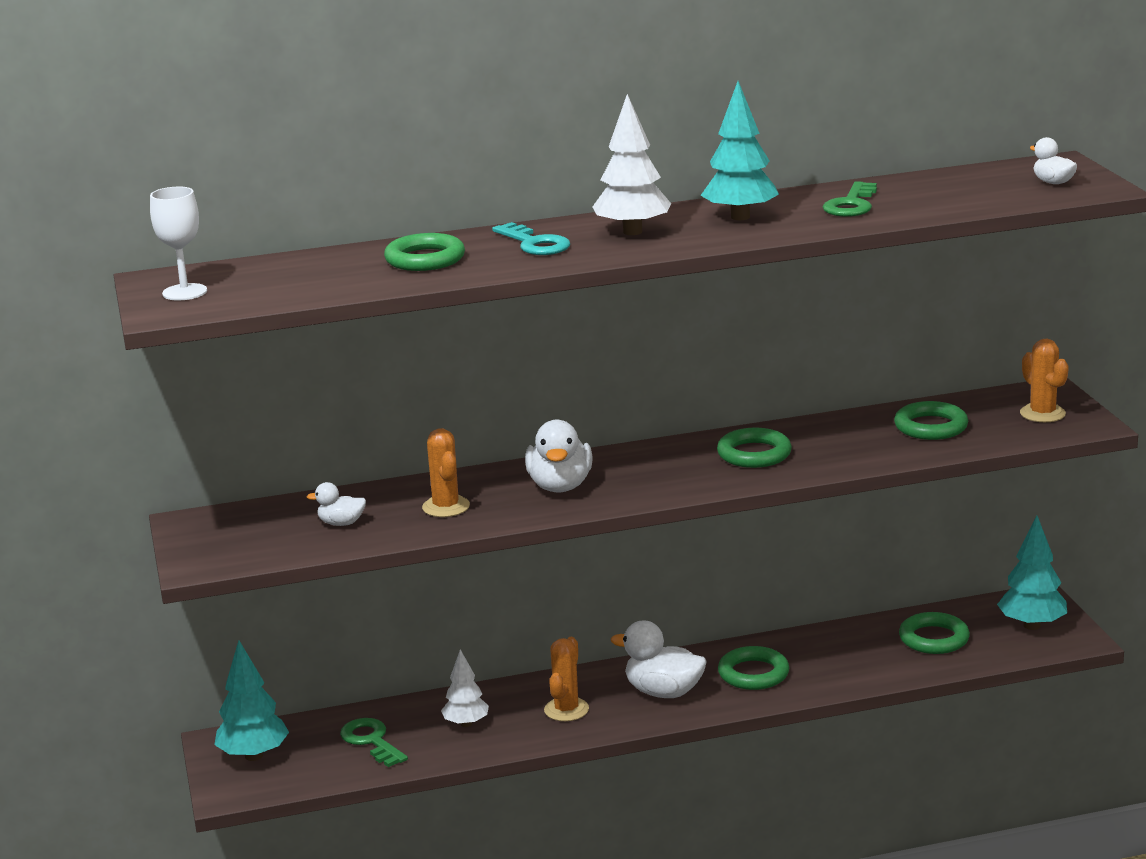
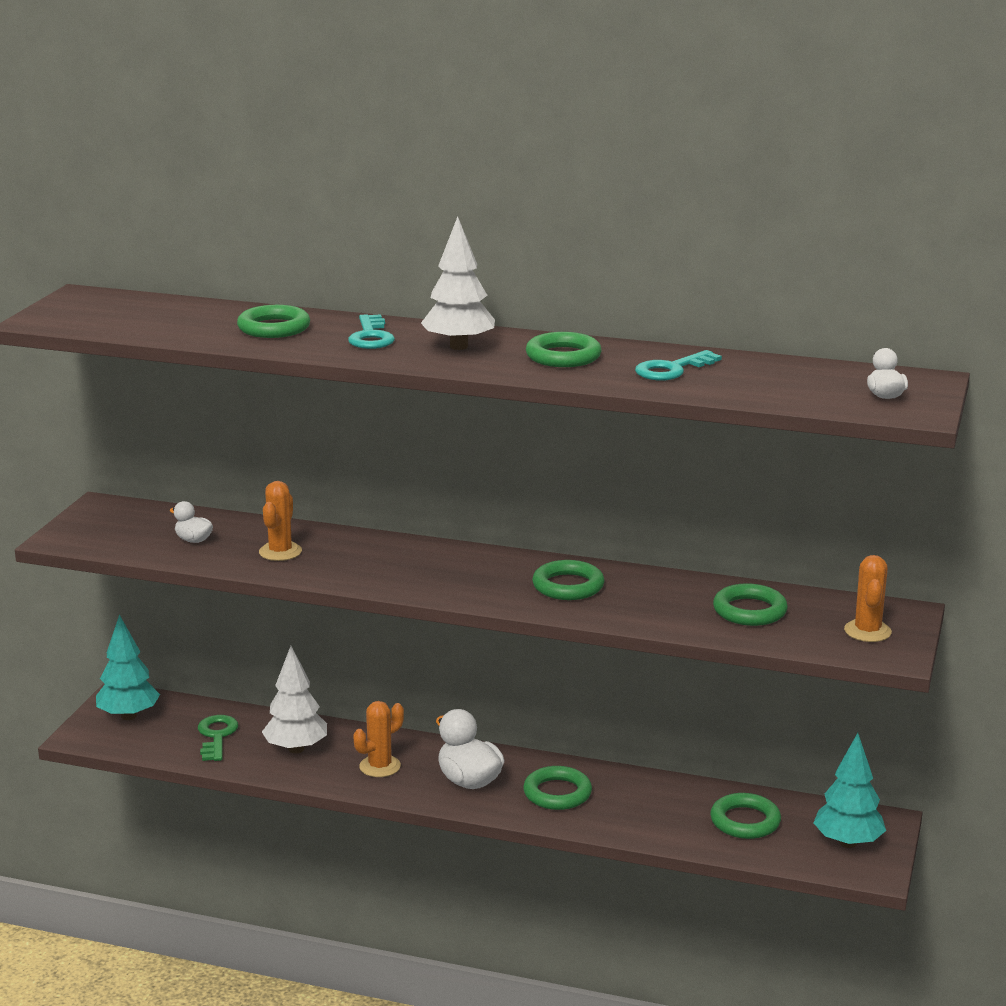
camera: 30 degrees right, 0 degrees up
(184, 292) = (78, 309): white goblet -> none
(466, 724) = (296, 749): white tree -> white tree, size x1.52
(560, 486) = (383, 563): white duck -> none
(740, 217) = (563, 356): turquoise tree -> green ring
(851, 204) = (672, 369): green key -> turquoise key

